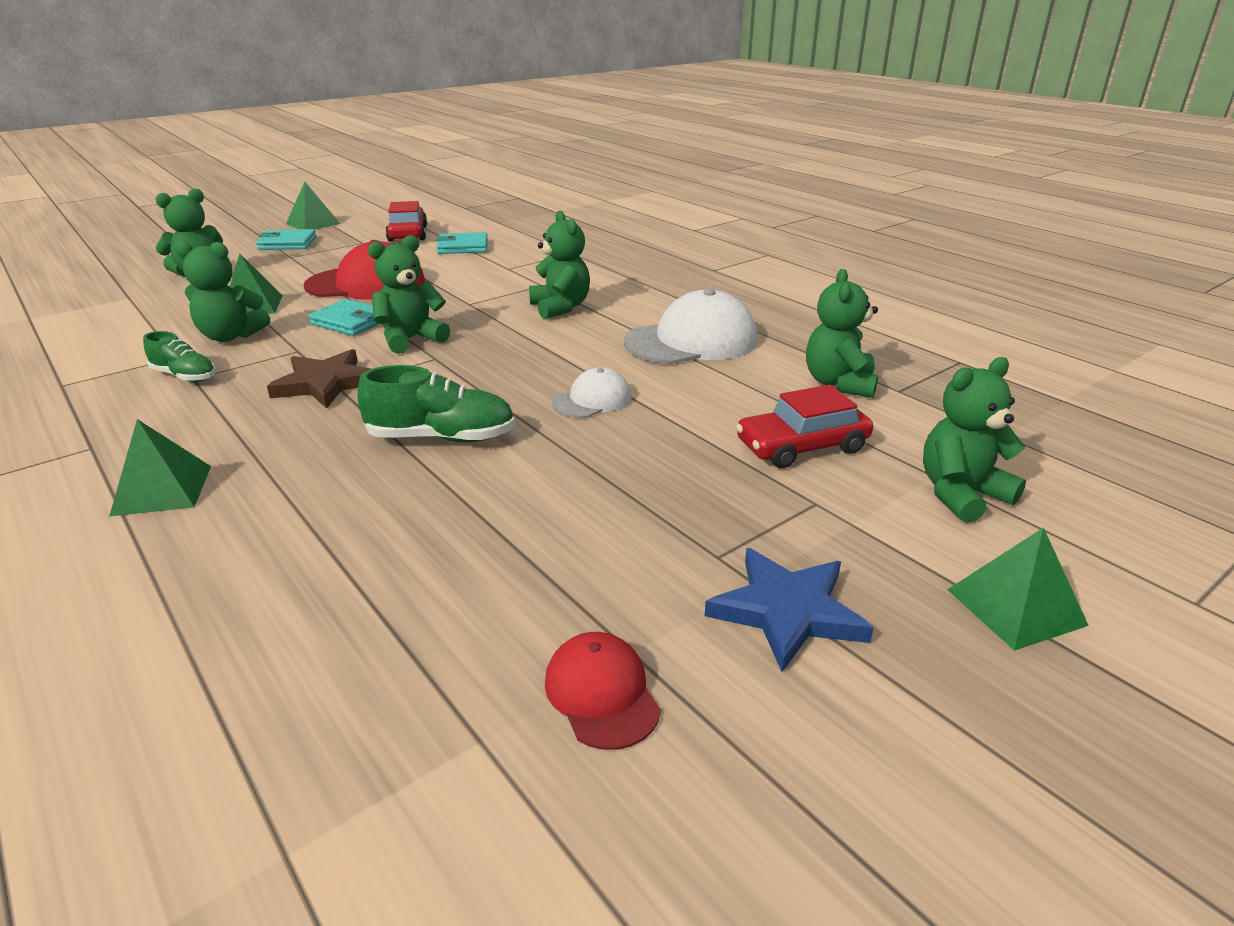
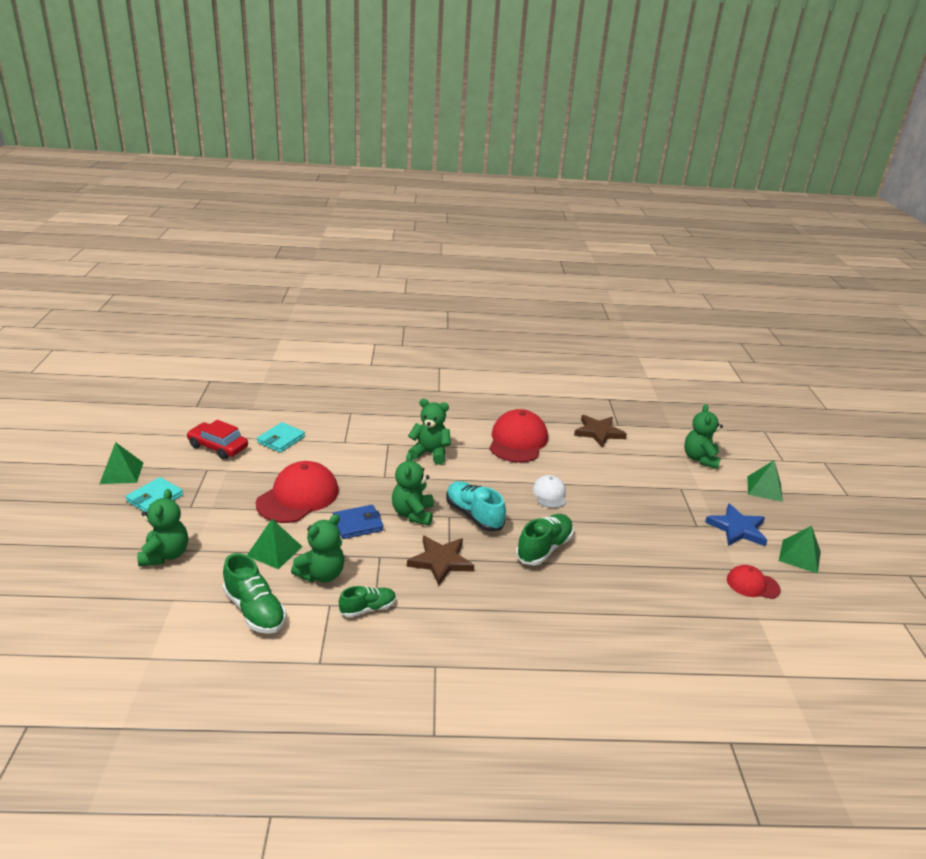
camera: 55 degrees left, 0 degrees up
(137, 330) = (255, 610): none -> green shoe
(162, 490) = (514, 650): green pyramid -> green pyramid (799, 556)
(350, 322) = (358, 524): turquoise wallet -> blue wallet
(458, 370) = (474, 515): none -> turquoise shoe
(691, 341) = (518, 441): white cap -> red cap
(802, 446) = (640, 469): red car -> none
(839, 383) = (599, 432): green teddy bear -> brown star

